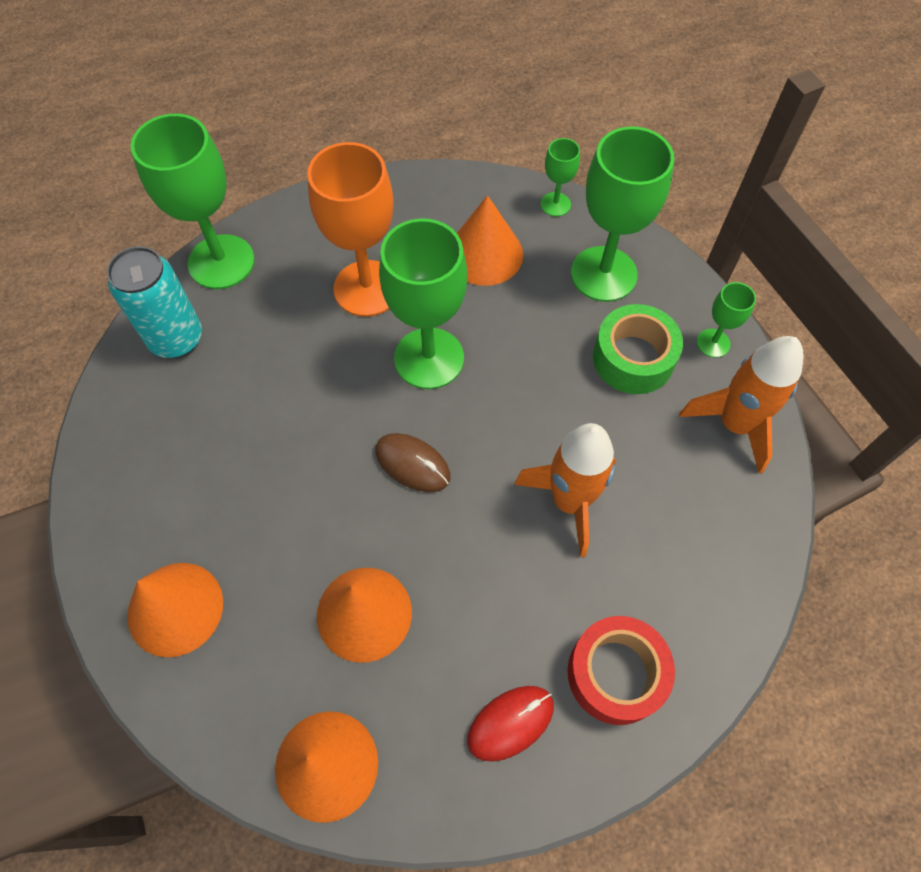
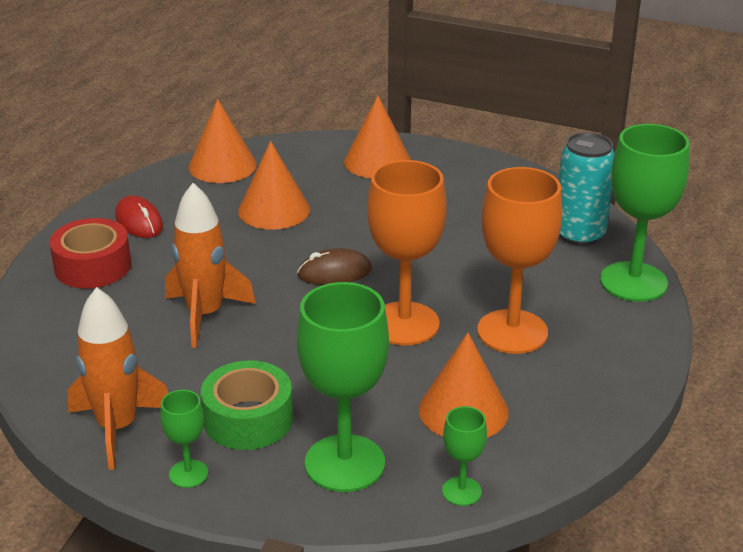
camera: 135 degrees right, 30 degrees down
(429, 358) = (404, 324): green goblet -> orange goblet
(510, 723) = (139, 221): red mouse -> red mouse turned 45 degrees counterclockwise

